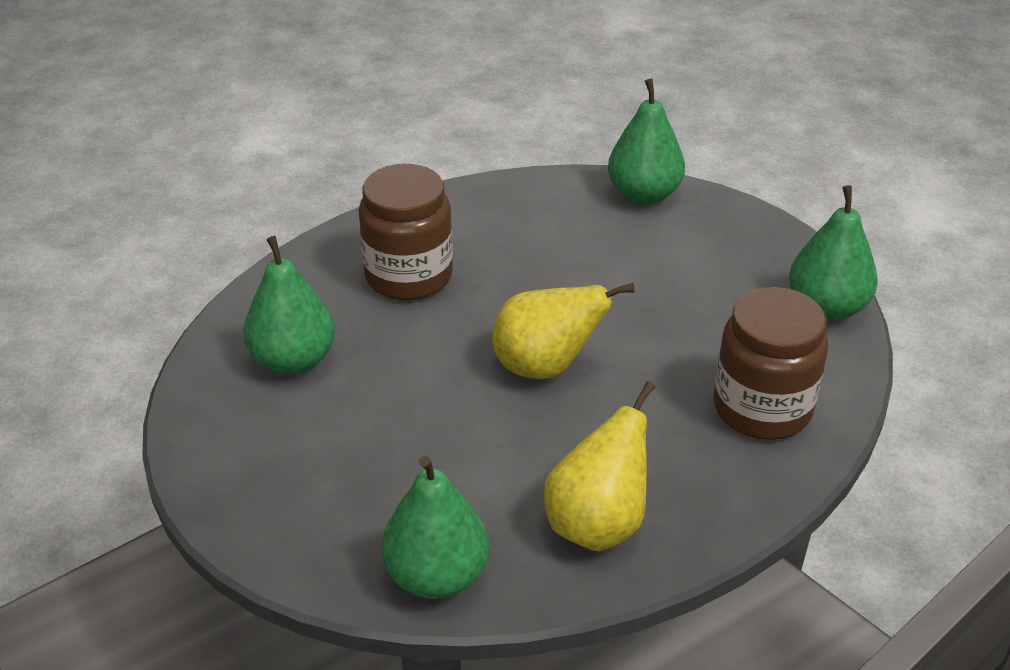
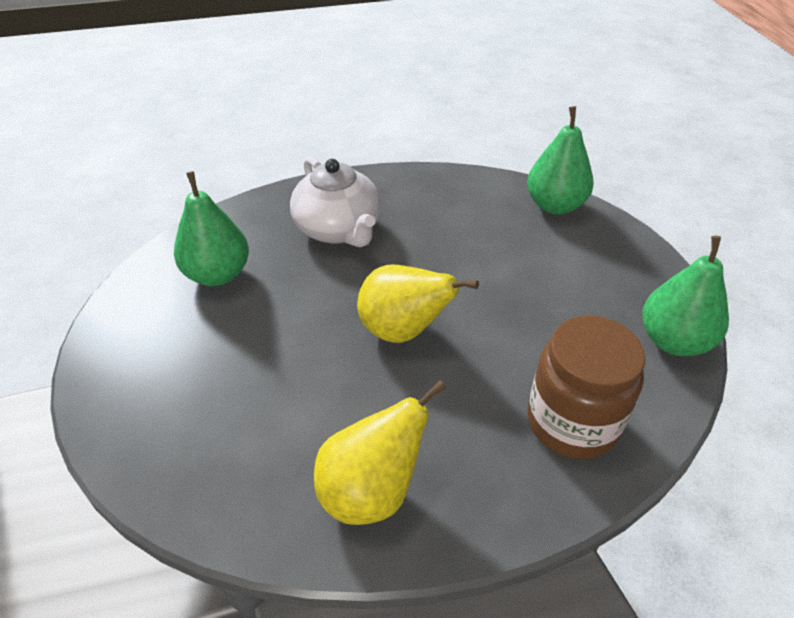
camera: 20 degrees right, 5 degrees up
(409, 276) = (338, 229): brown jar -> white teapot
(436, 576) = (212, 497): green pear -> none

